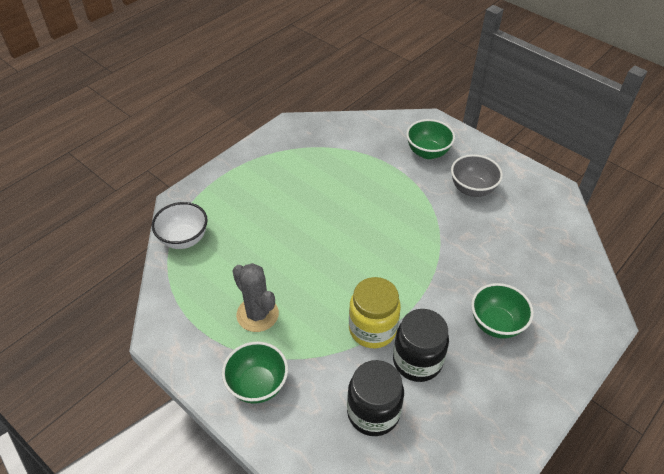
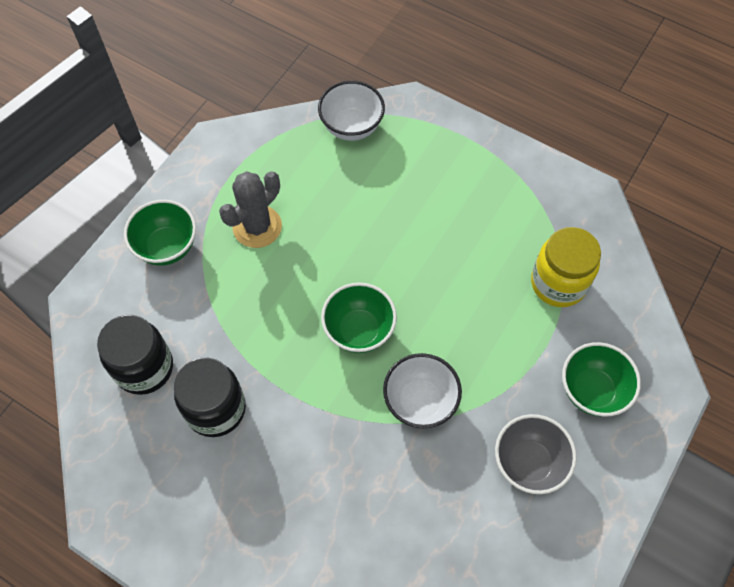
camera: 80 degrees right, 15 degrees up
(372, 329) = (254, 353): yellow jar -> yellow jar (558, 283)
(425, 235) = (420, 401): none -> white bowl
(496, 324) = (283, 504): green bowl -> green bowl (359, 330)

